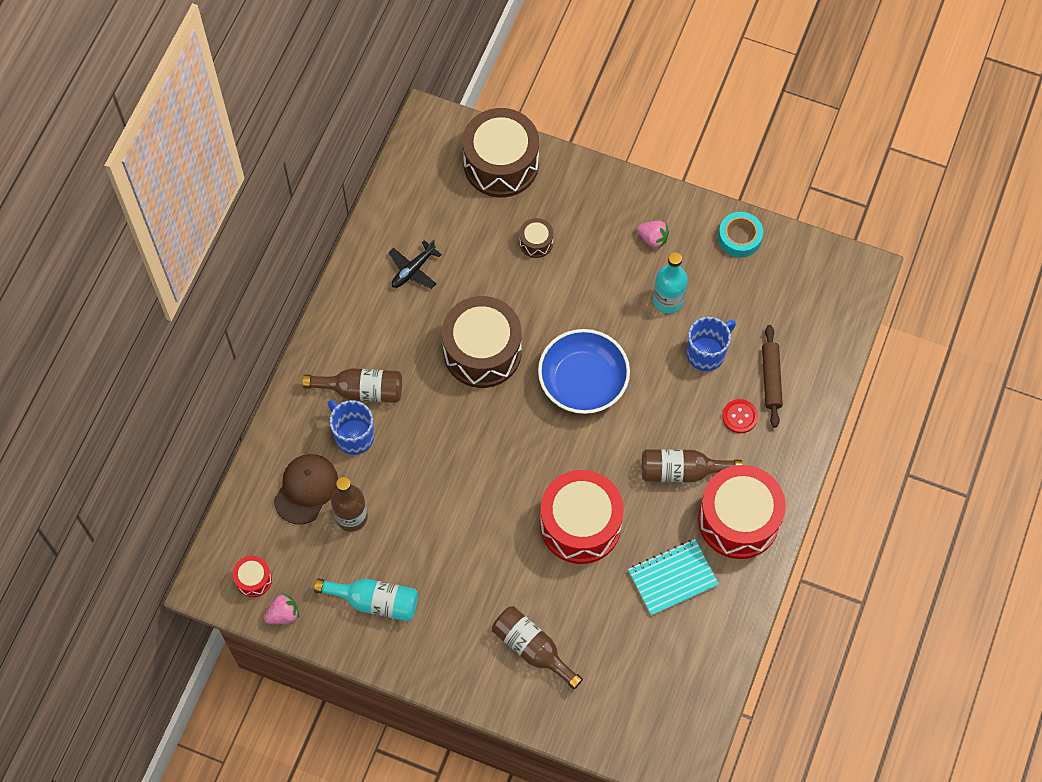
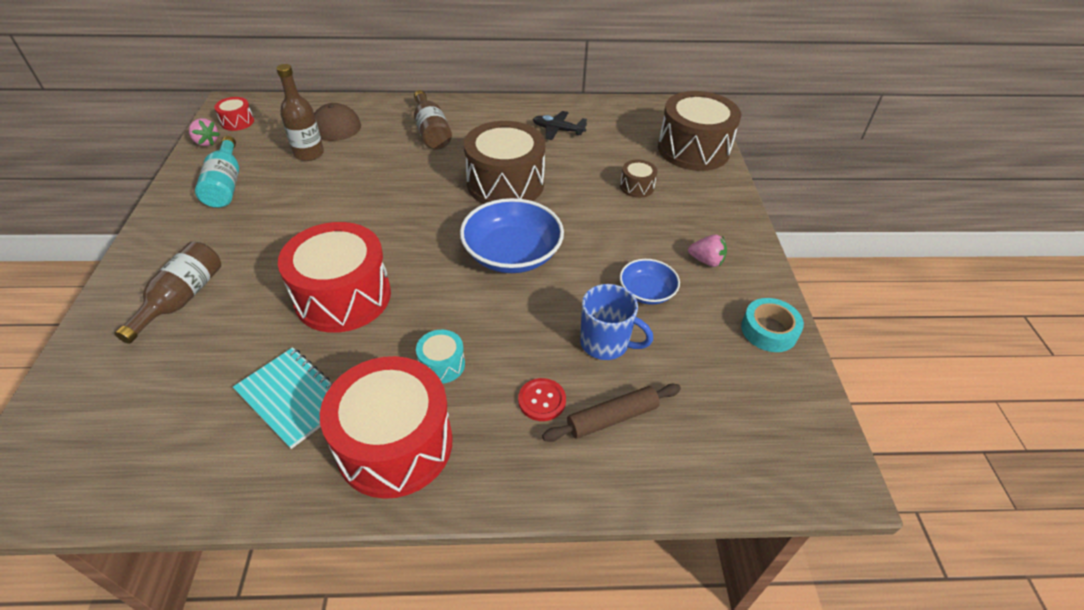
camera: 65 degrees right, 20 degrees down
(353, 436) = (387, 137): blue mug -> none
(653, 239) = (706, 261): pink strawberry -> pink strawberry turned 75 degrees counterclockwise
(668, 300) = (647, 292): turquoise bottle -> blue bowl
(682, 471) = (442, 365): brown bottle -> turquoise drum

